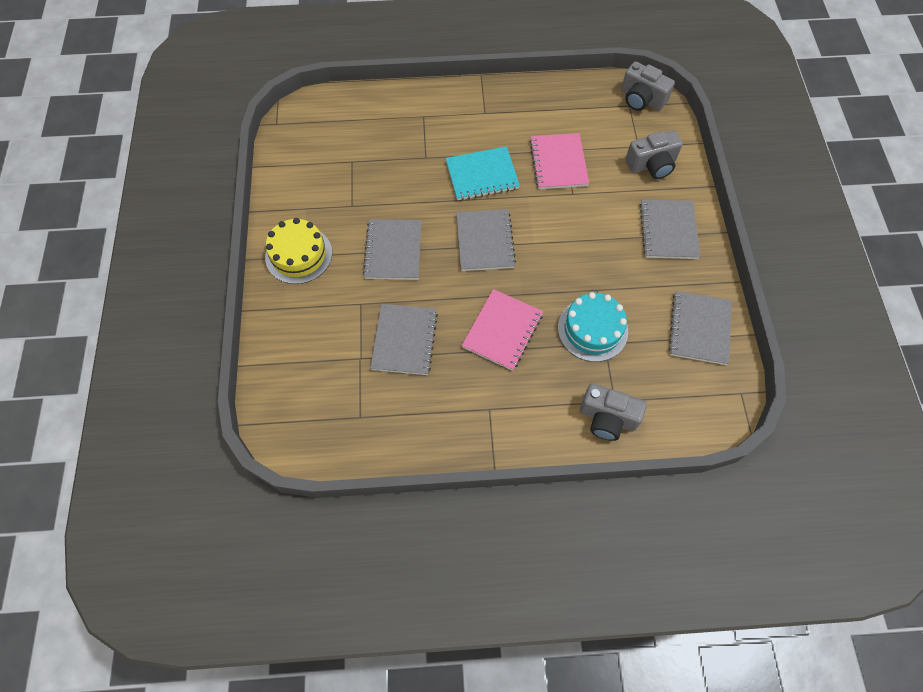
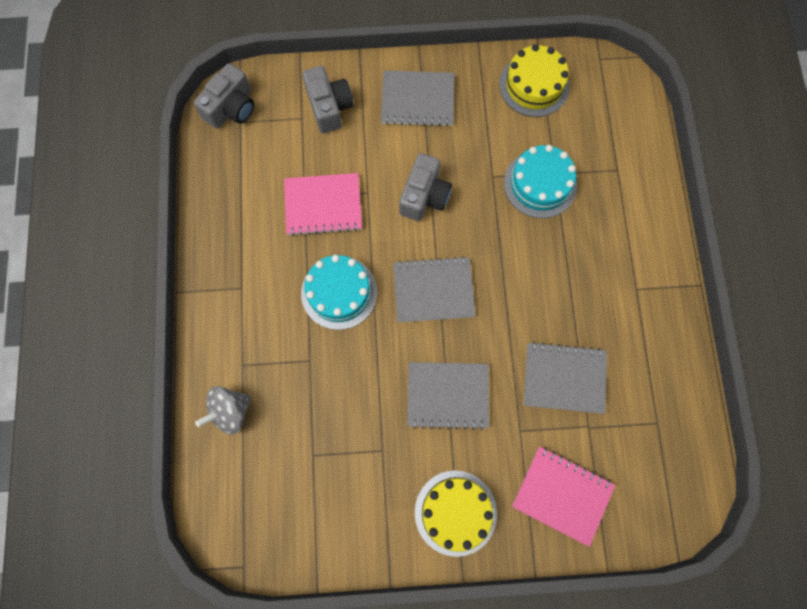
camera: 90 degrees left, 10 degrees up
(388, 110) = (230, 411): none -> grey spinning top
(482, 175) = (339, 292): turquoise notebook -> turquoise cake
(502, 330) = (546, 273): pink notebook -> pink notebook (562, 495)
(607, 418) = (636, 177): grey camera -> grey camera (424, 196)
(699, 329) = (534, 85): grey notebook -> yellow cake

